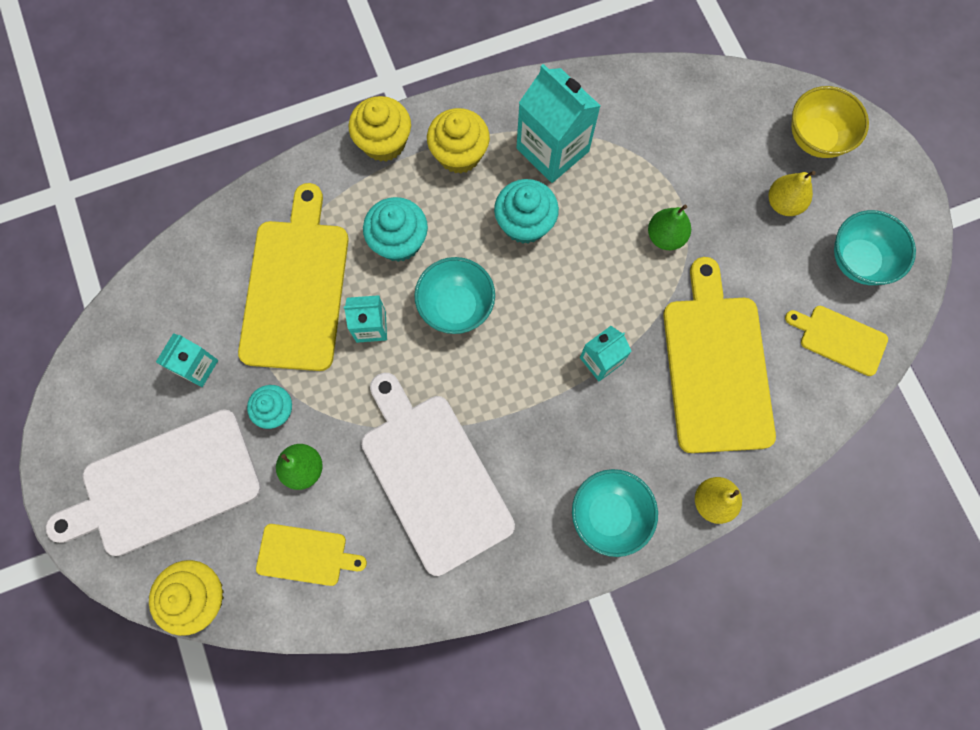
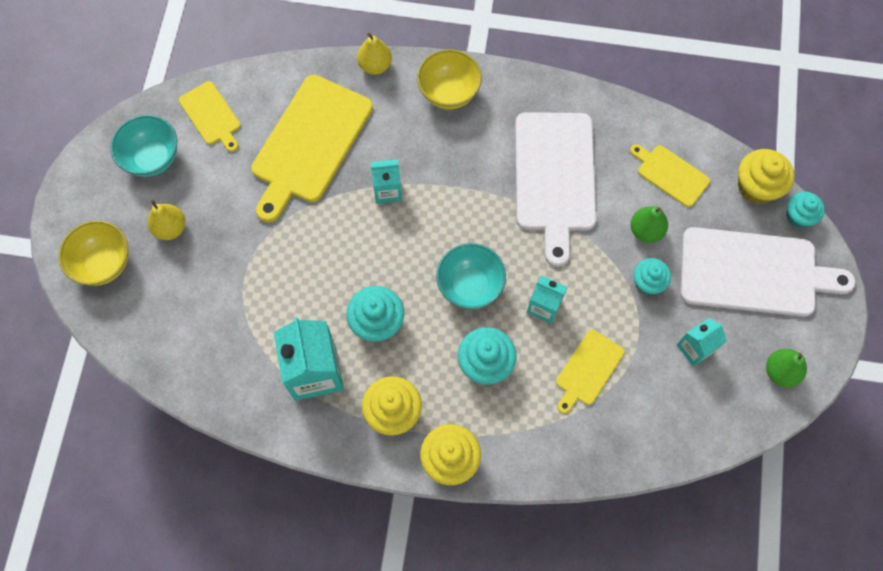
camera: 150 degrees left, 5 degrees down
(137, 584) = (798, 216): none -> turquoise cupcake
(296, 288) = (588, 370): yellow cutting board -> yellow cutting board, size x0.51
(609, 514) = (449, 93): turquoise bowl -> yellow bowl
(665, 236) = (277, 252): green pear -> green pear (780, 372)

